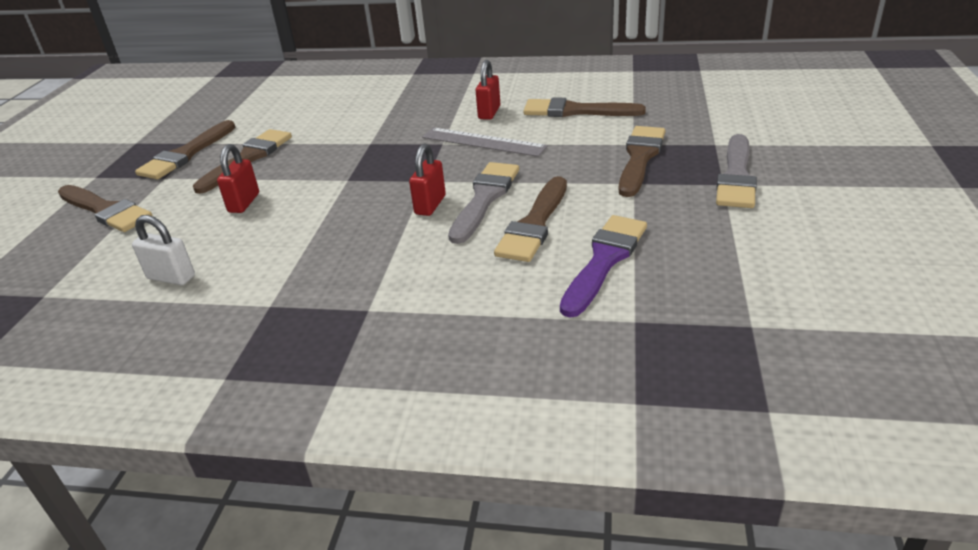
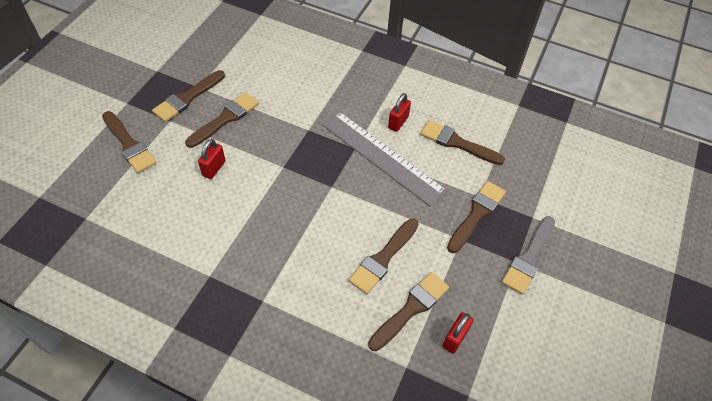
camera: 10 degrees right, 20 degrees up
(171, 277) = (159, 228): white padlock -> none
(430, 205) = (326, 214): red padlock -> red padlock (455, 338)
(483, 142) = (382, 157): grey ruler -> grey ruler, size x1.60
(485, 198) = (362, 220): grey brush -> none
(604, 260) = (411, 309): purple brush -> brown brush

